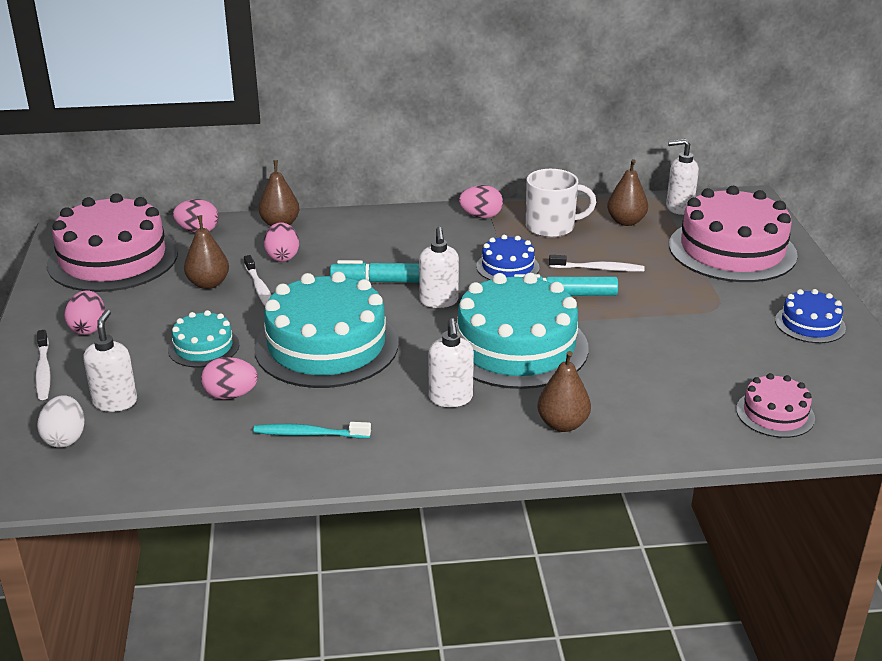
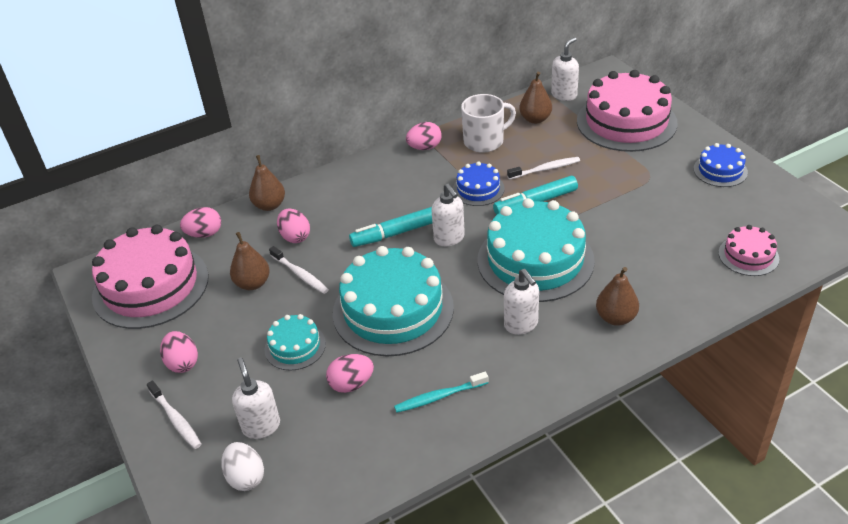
camera: 20 degrees left, 10 degrees up
(679, 208) = (564, 95): white soap dispenser -> white soap dispenser turned 150 degrees clockwise

